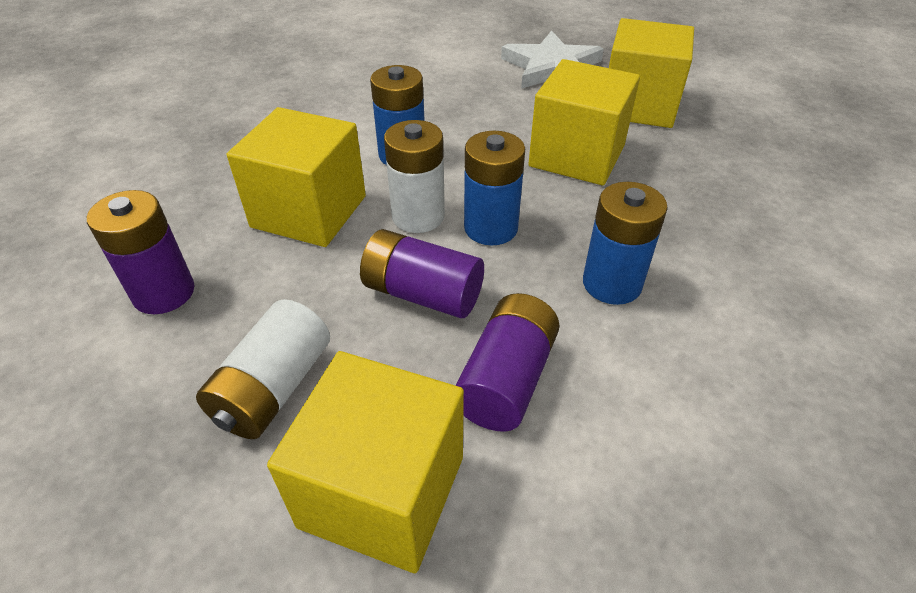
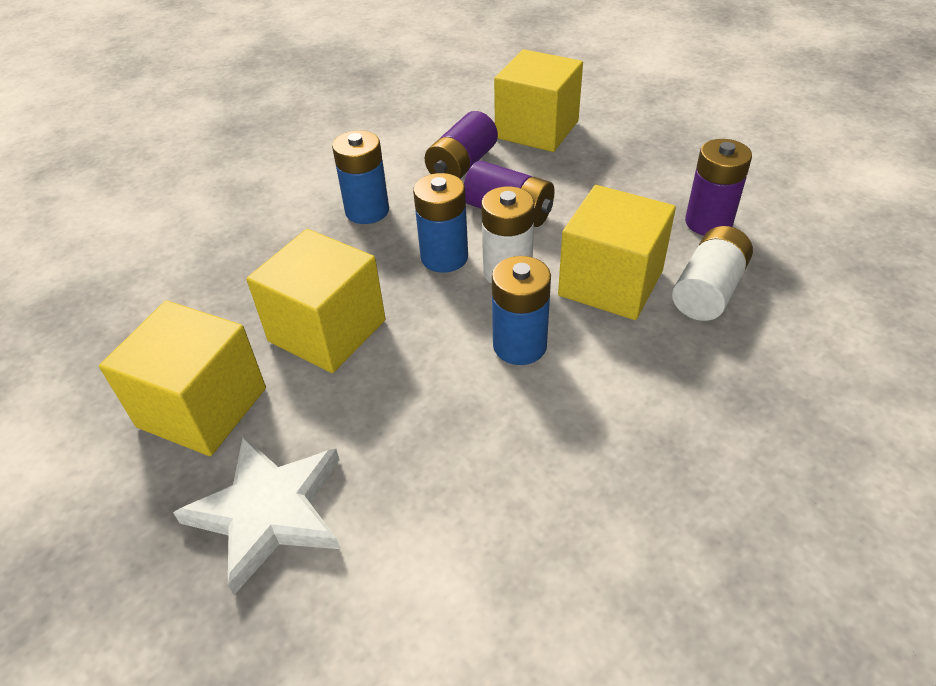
camera: 170 degrees left, 0 degrees up
(273, 388) = (604, 168): white battery -> white battery (708, 290)

